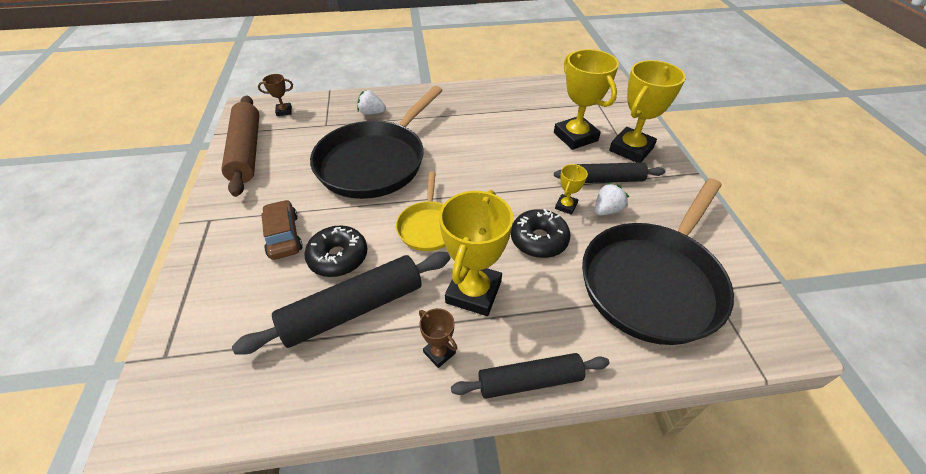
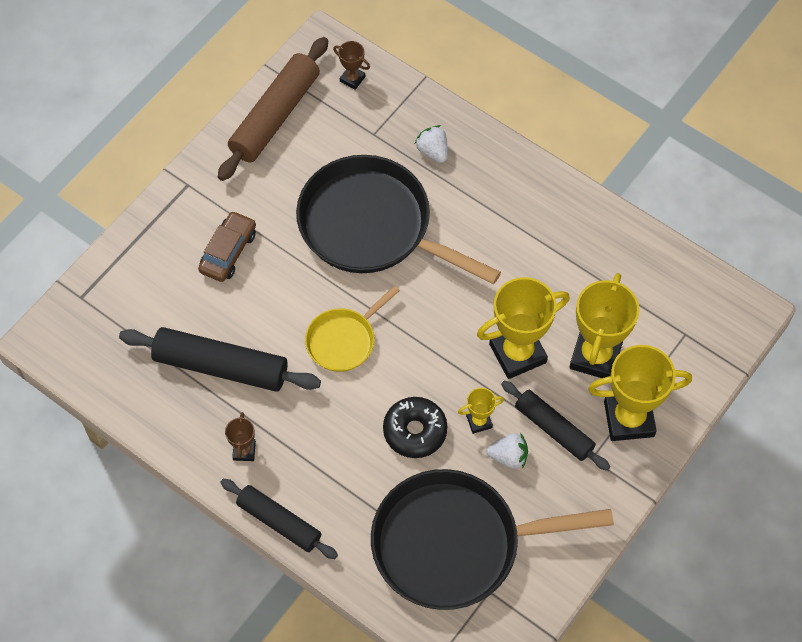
camera: 45 degrees right, 15 degrees up
(338, 257) = (249, 310): black donut -> none
(375, 162) = (372, 226): black pan -> black pan turned 45 degrees clockwise
(473, 292) = (314, 429): yellow trophy -> yellow trophy (517, 353)

